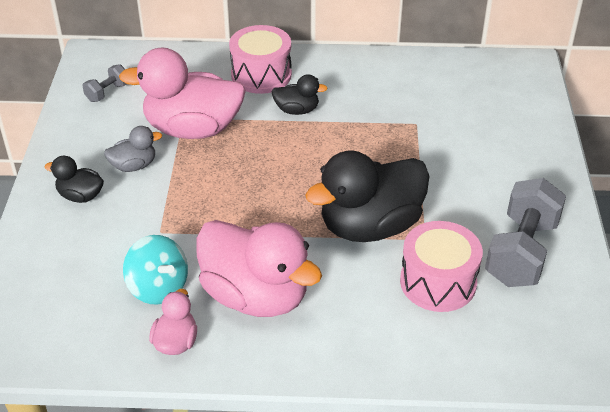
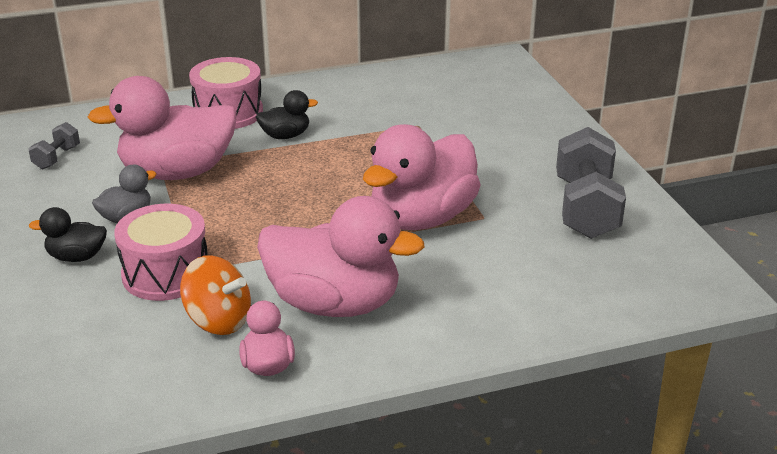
camera: 20 degrees left, 10 degrees down
(158, 287) = (218, 320): turquoise spinning top -> orange spinning top
(370, 226) = (422, 218): black duck -> pink duck
(438, 282) = (519, 250): pink drum -> pink drum (166, 274)

